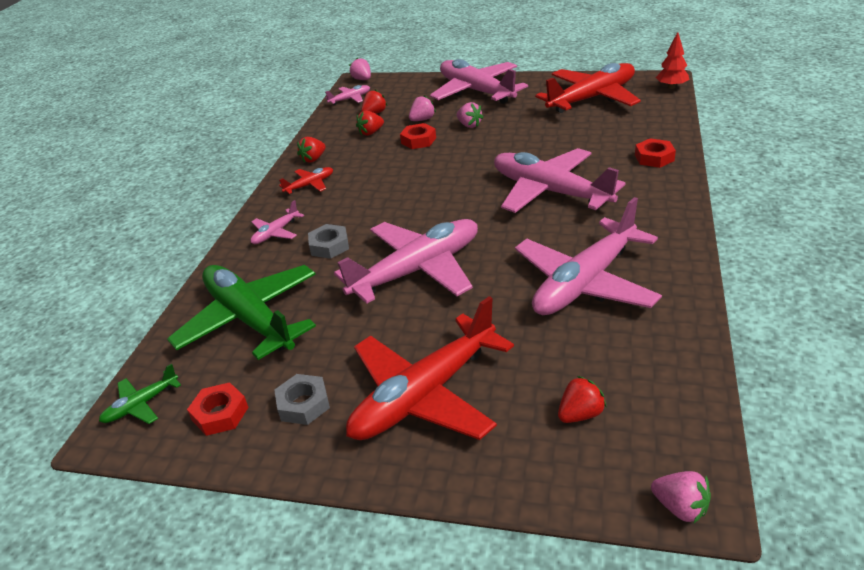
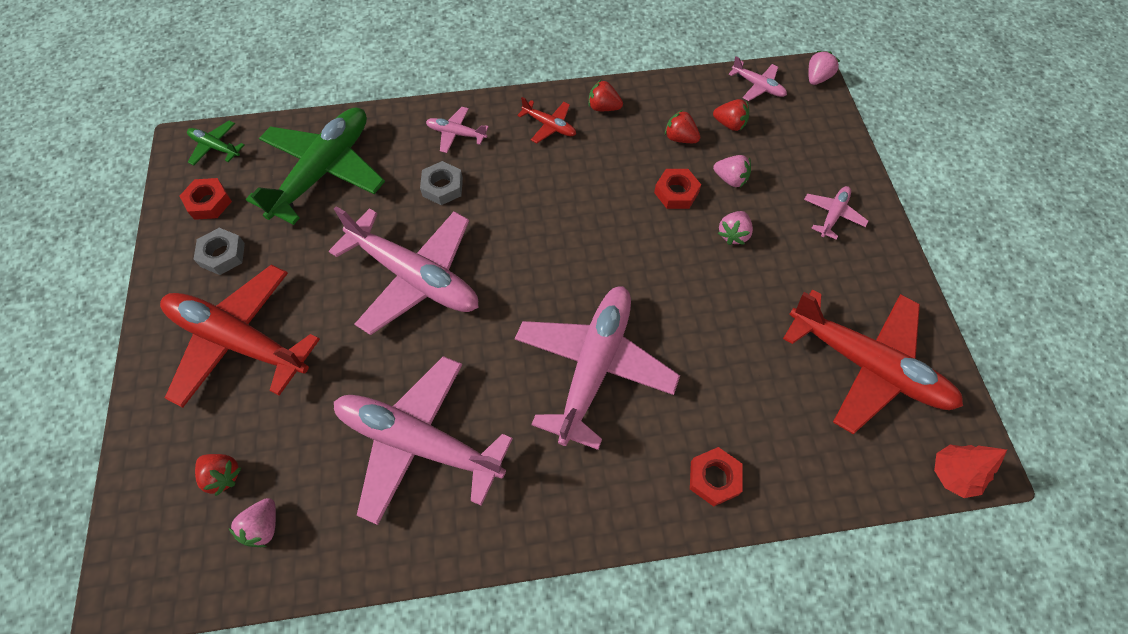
camera: 65 degrees right, 25 degrees up
(476, 91) = (833, 215): pink plane -> pink plane, size x0.44
(680, 507) = (119, 578): pink strawberry -> pink strawberry (263, 527)

